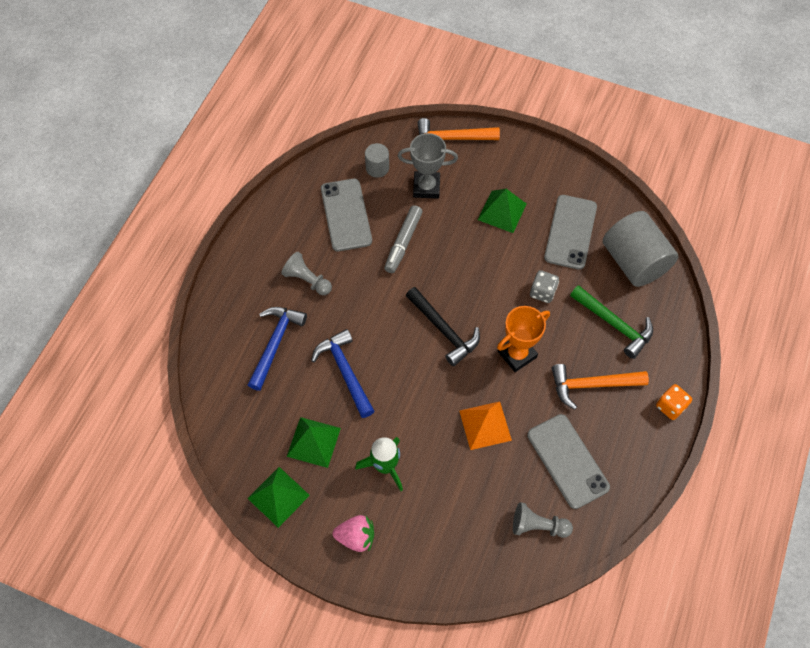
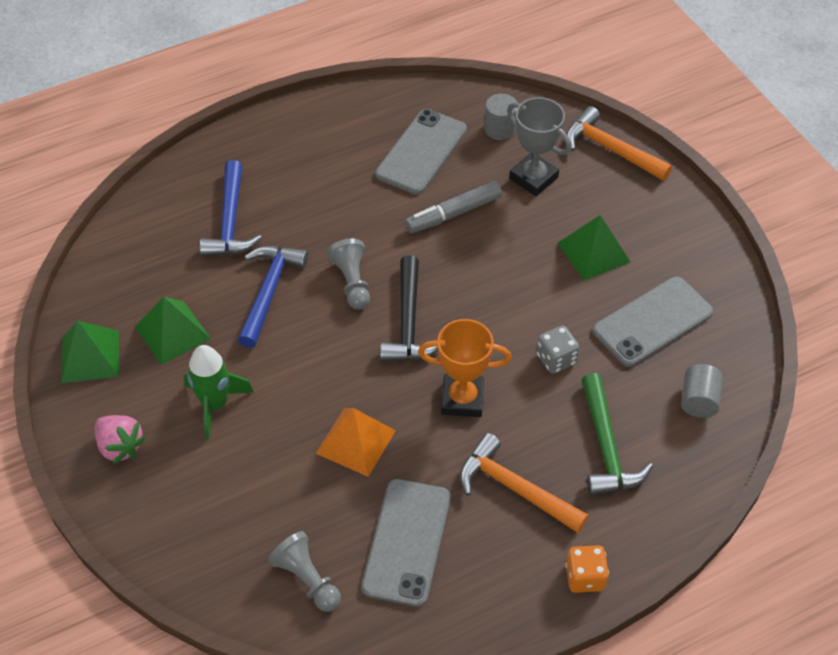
camera: 40 degrees right, 10 degrees down
(275, 343) = (230, 221): blue hammer -> blue hammer turned 120 degrees clockwise
(307, 280) = (320, 186): grey pawn -> grey pawn (352, 282)
(633, 262) = (698, 400): grey cylinder -> grey cylinder, size x0.49

